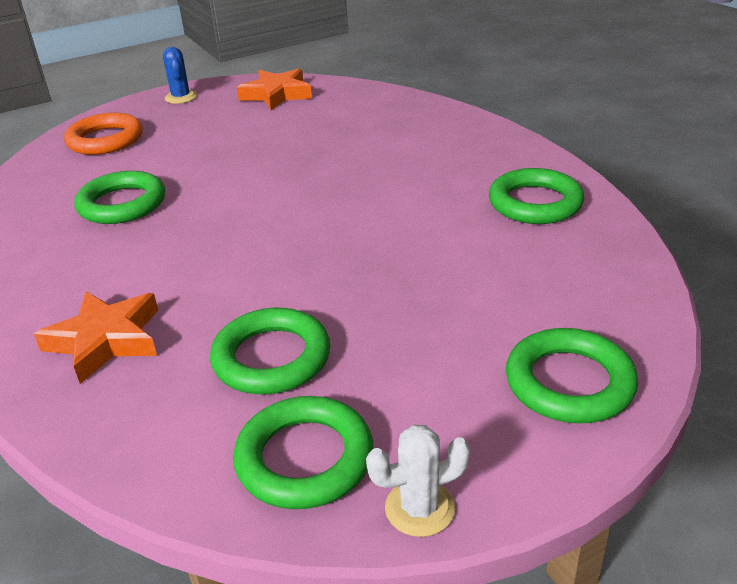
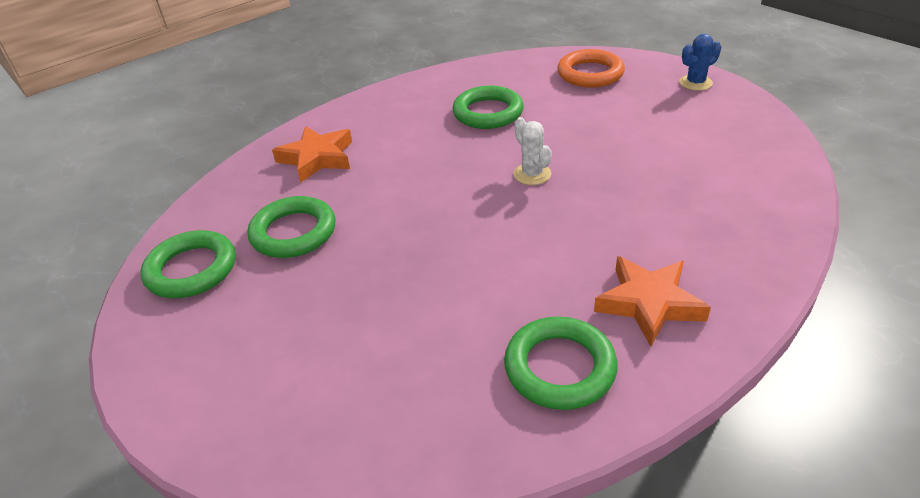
camera: 80 degrees right, 5 degrees up
(277, 94) = (739, 133): orange star -> orange star (649, 303)
(420, 508) = (135, 331): white cactus -> white cactus (532, 174)
(569, 382) = (246, 409): green ring -> none

